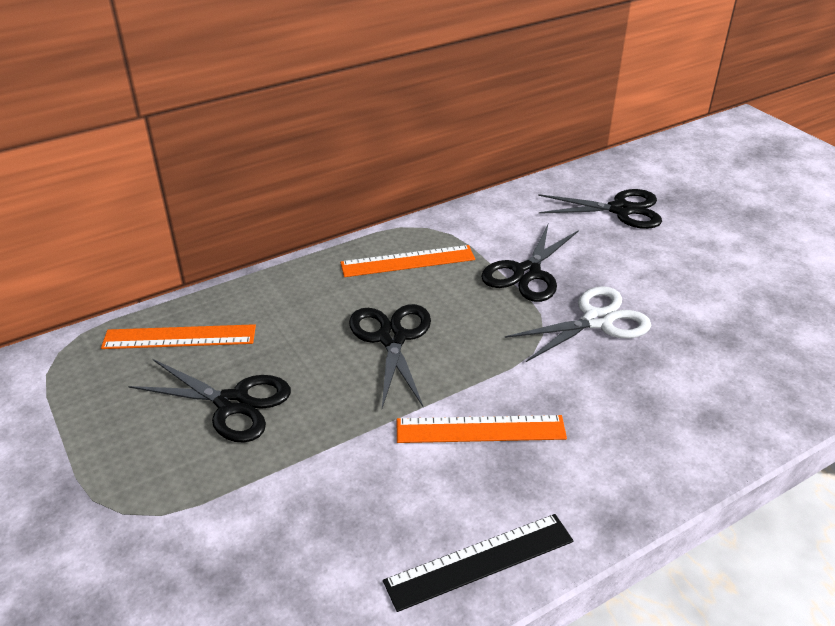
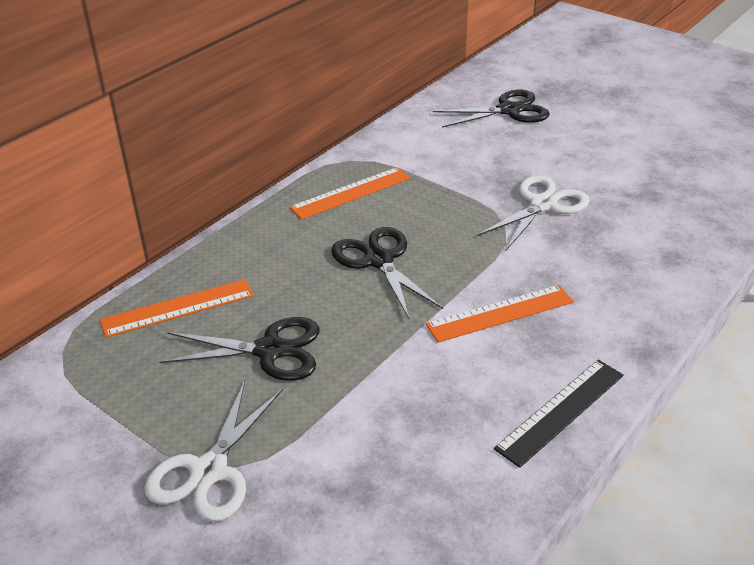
camera: 20 degrees left, 0 degrees up
(103, 511) = (209, 471): none -> white scissors
(527, 273) = (462, 179): black scissors -> none

